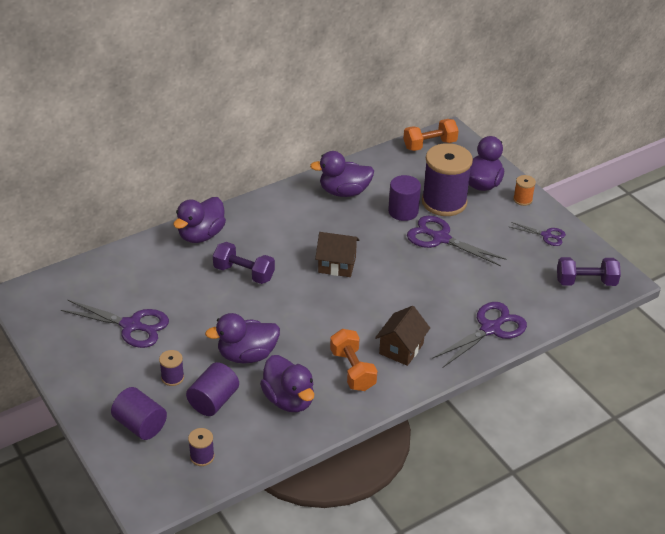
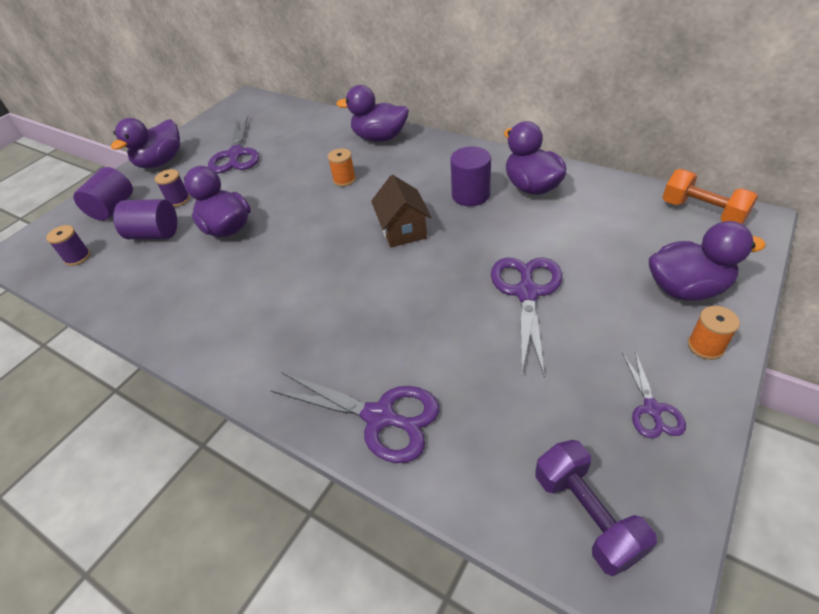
camera: 70 degrees right, 5 degrees up
(244, 273) = (344, 180): purple dumbbell -> orange spool
(289, 399) = (170, 281): purple duck -> purple duck (161, 162)
(353, 370) = (234, 310): orange dumbbell -> none
(401, 349) = (290, 337): brown house -> none
(403, 211) = (546, 241): purple cylinder -> purple cylinder (470, 195)
(444, 202) = (603, 268): purple spool -> none

